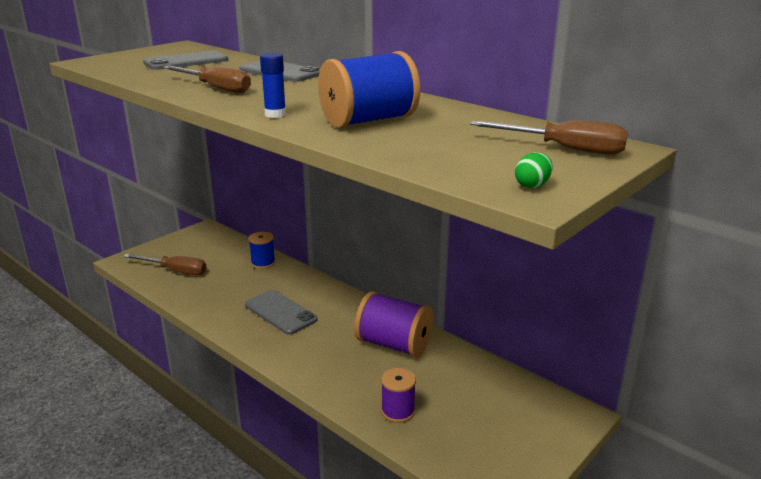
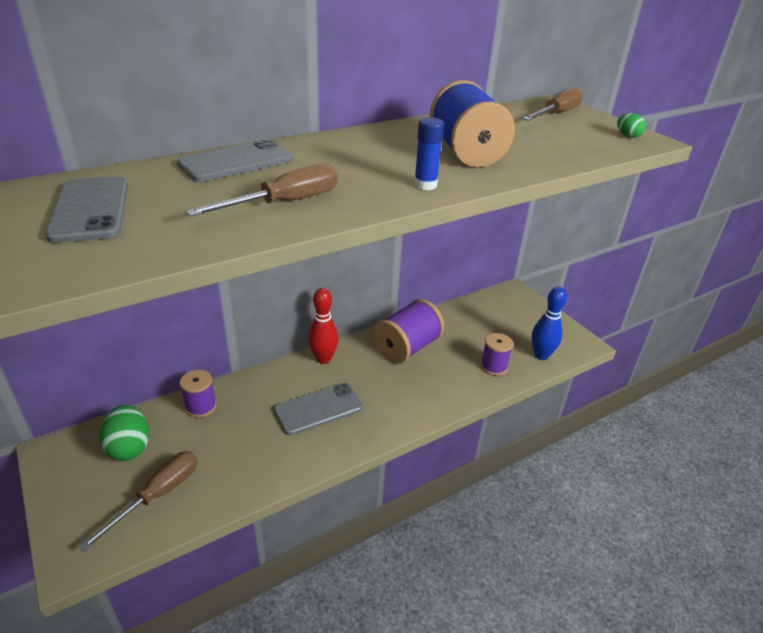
camera: 75 degrees left, 10 degrees up
(215, 250) = (129, 447): none -> green egg
(263, 263) = (201, 407): blue spool -> purple spool
(348, 301) = (323, 359): none -> red bowling pin
(445, 452) = (541, 355): none -> blue bowling pin

